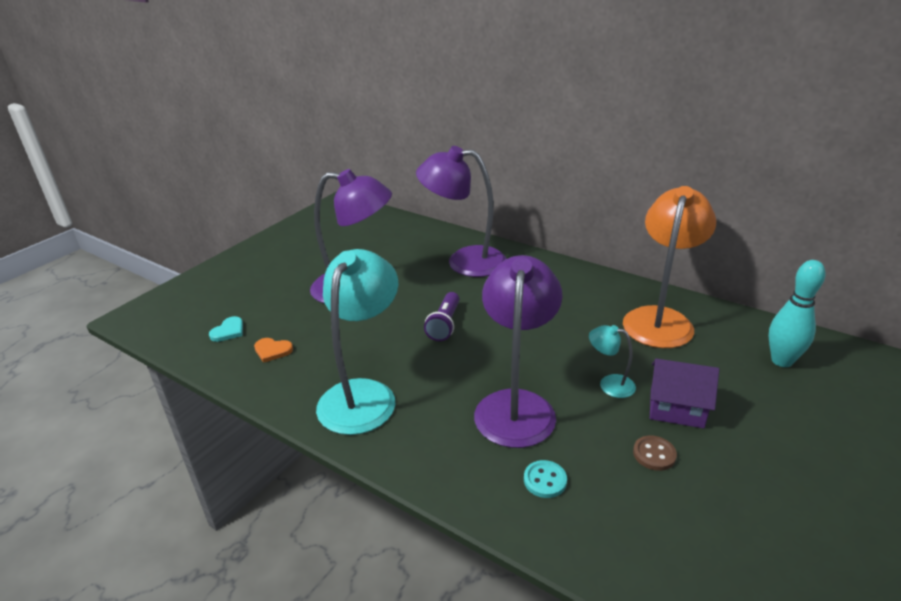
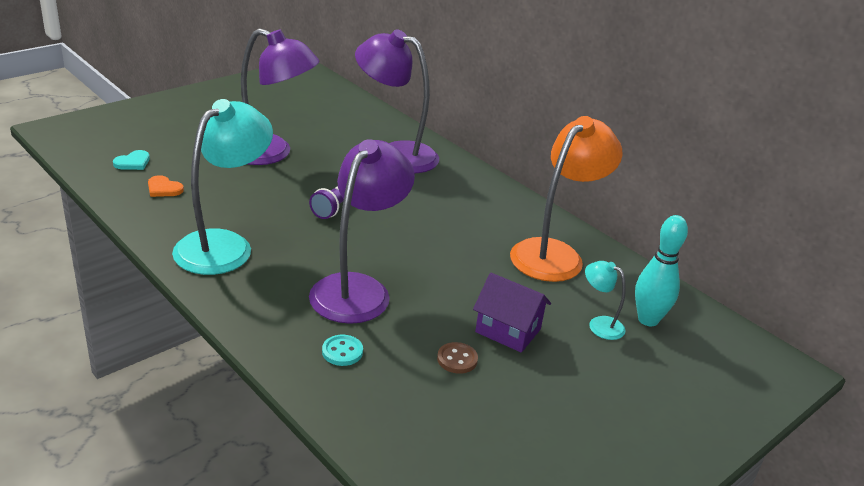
camera: 10 degrees right, 0 degrees up
(609, 384) = (459, 295): turquoise lamp -> turquoise lamp (599, 324)

